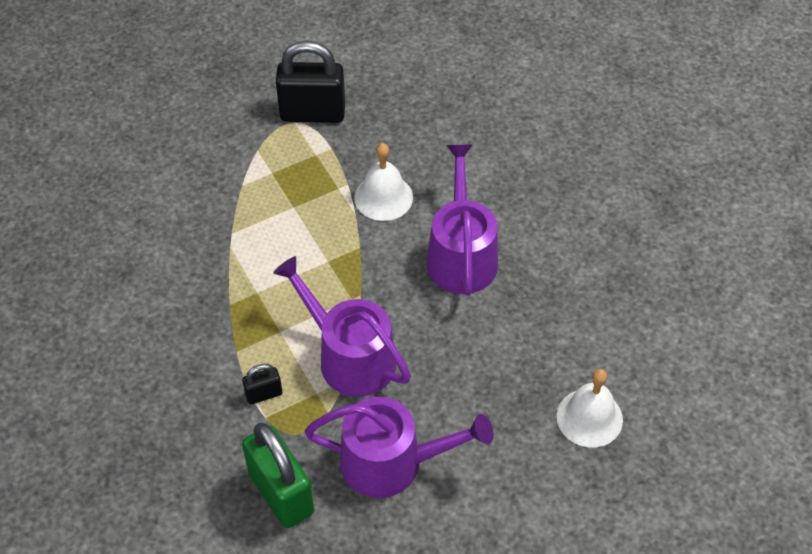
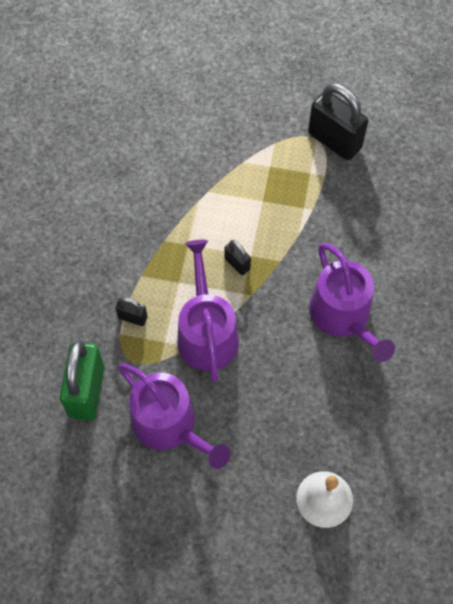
camera: 40 degrees right, 10 degrees up
(321, 277) = (237, 264): none -> black padlock
(383, 197) = (328, 236): white bell -> none
(461, 255) = (343, 316): purple watering can -> purple watering can turned 120 degrees clockwise

